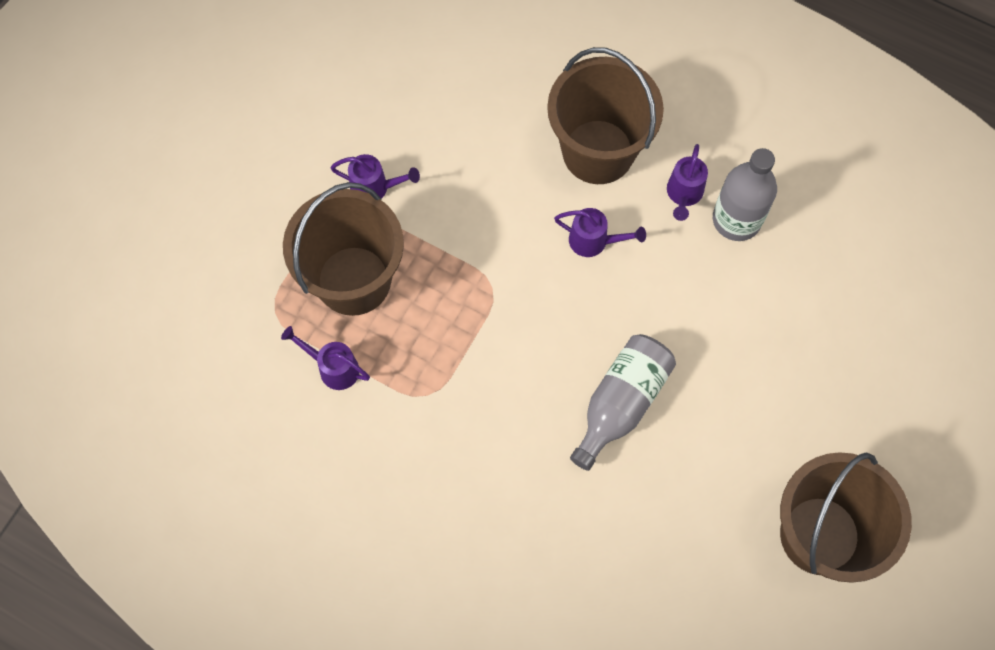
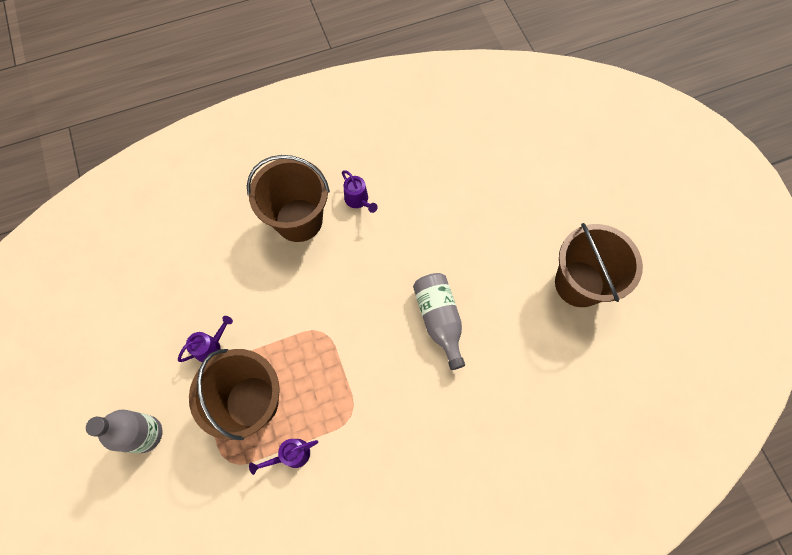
camera: 50 degrees left, 0 degrees up
(594, 241) = (344, 261): purple watering can -> none
(736, 220) = (393, 188): grey bottle -> grey bottle (145, 434)

